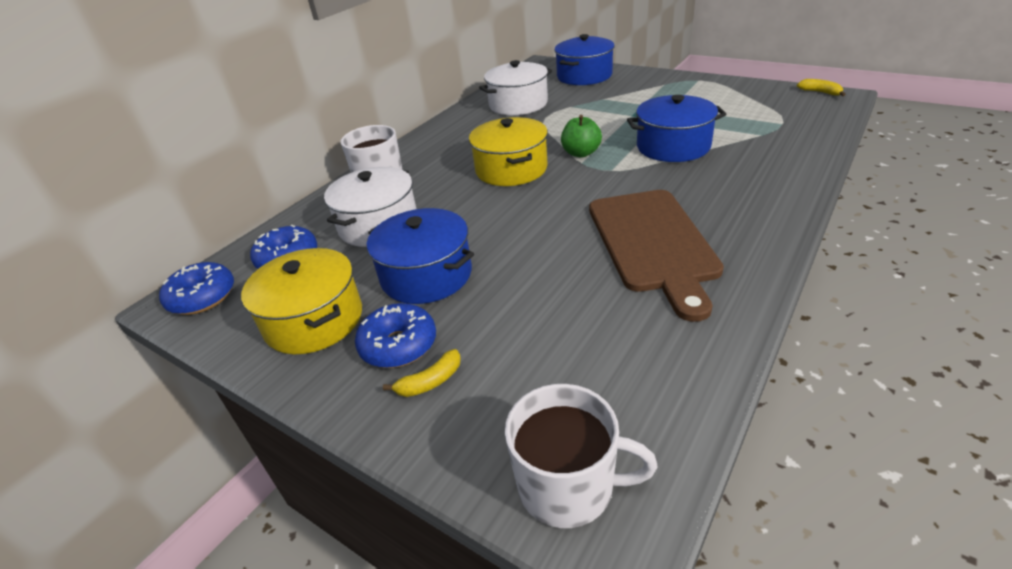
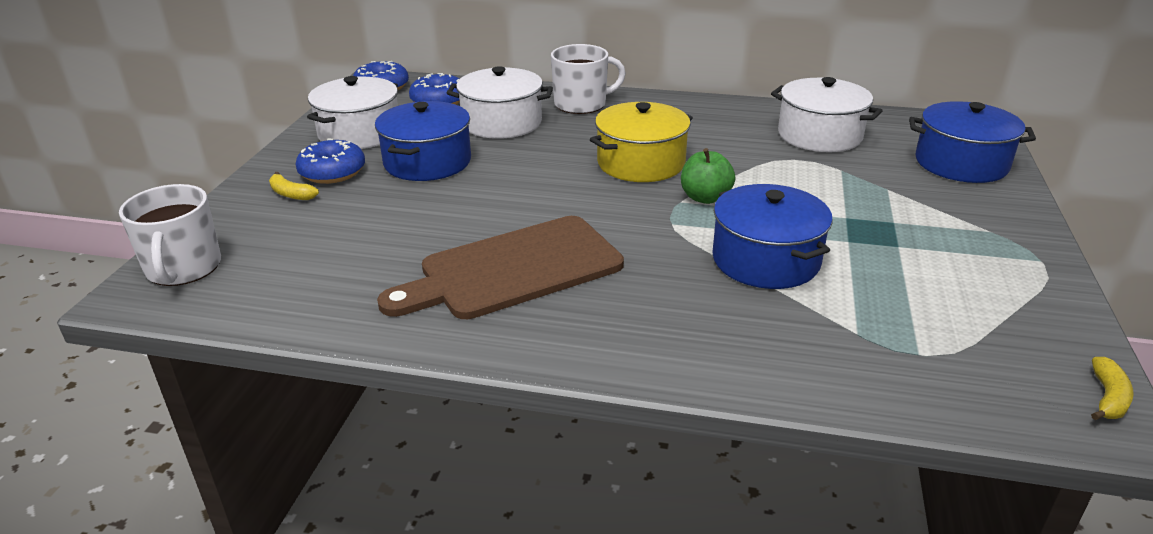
camera: 65 degrees right, 5 degrees down
(314, 320) = (359, 133): yellow pot -> white pot

